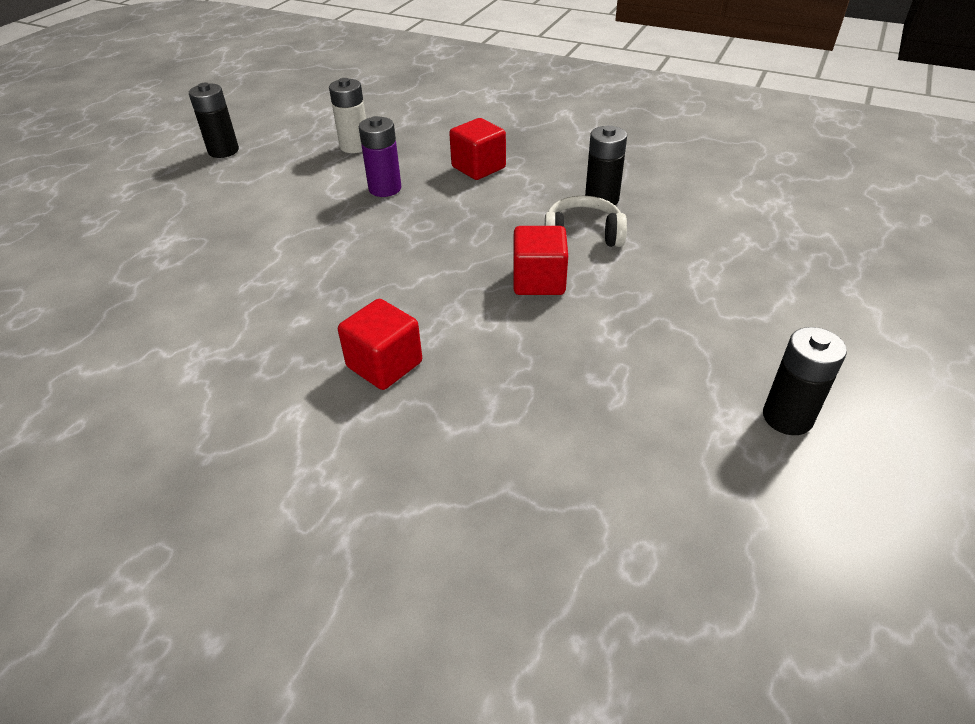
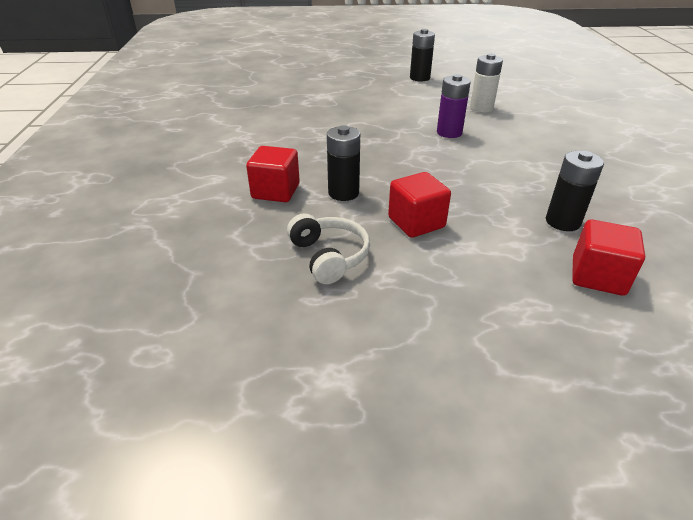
camera: 60 degrees right, 5 degrees down
(478, 167) = (524, 156): red cube -> red cube (597, 276)
(583, 235) = (500, 226): white headphones -> white headphones (329, 256)
(787, 417) = (362, 418): black battery -> black battery (343, 193)

